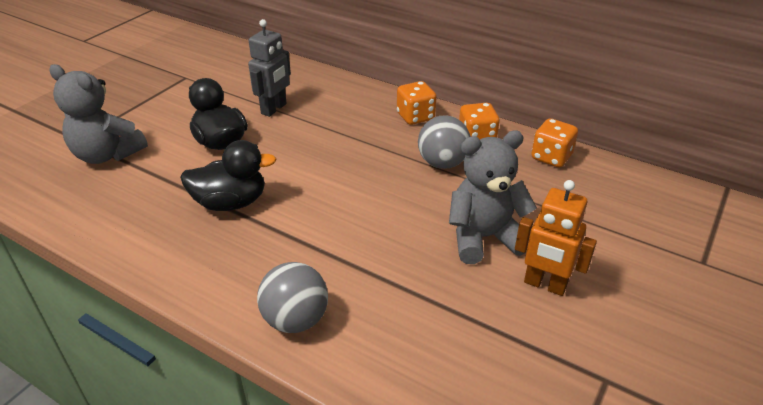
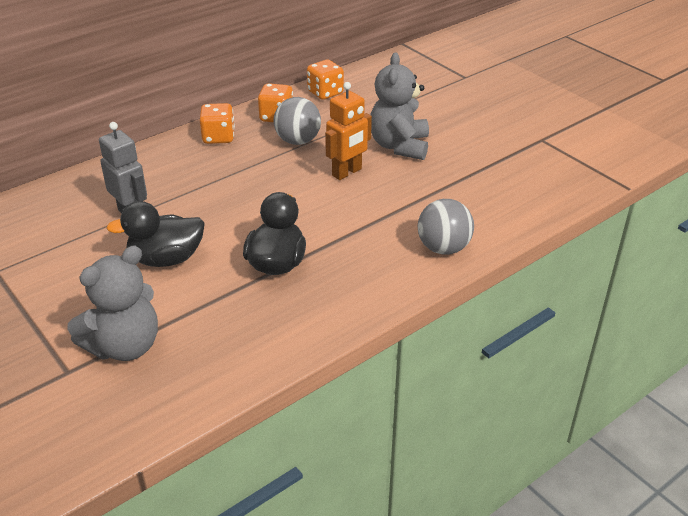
camera: 70 degrees left, 0 degrees up
(544, 285) = (458, 136): orange robot -> orange robot (347, 172)

